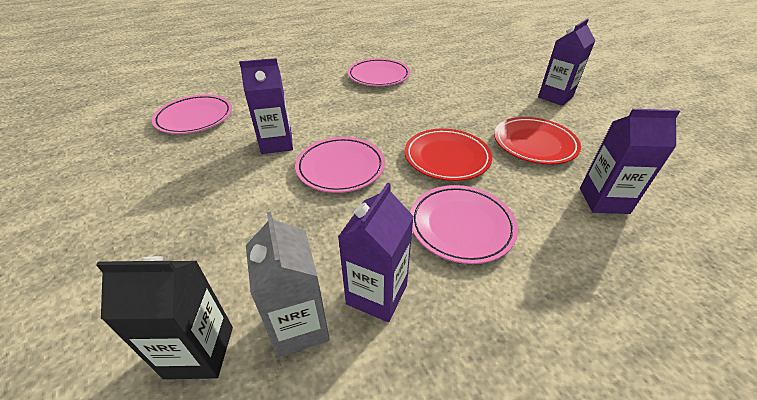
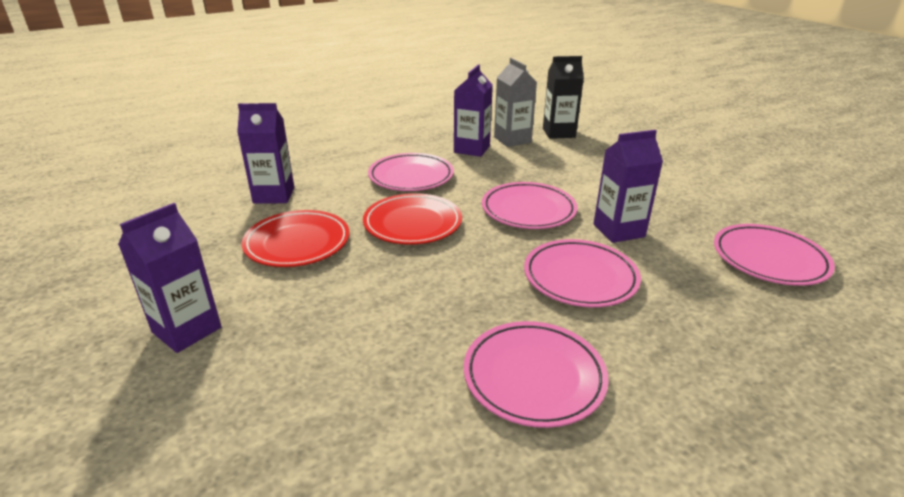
camera: 175 degrees right, 10 degrees down
(331, 112) = (580, 277): none -> pink plate

